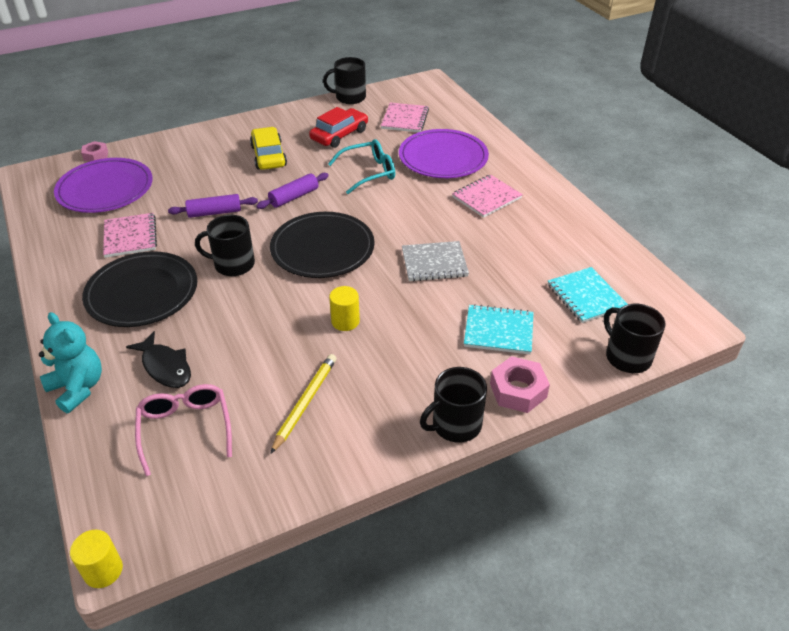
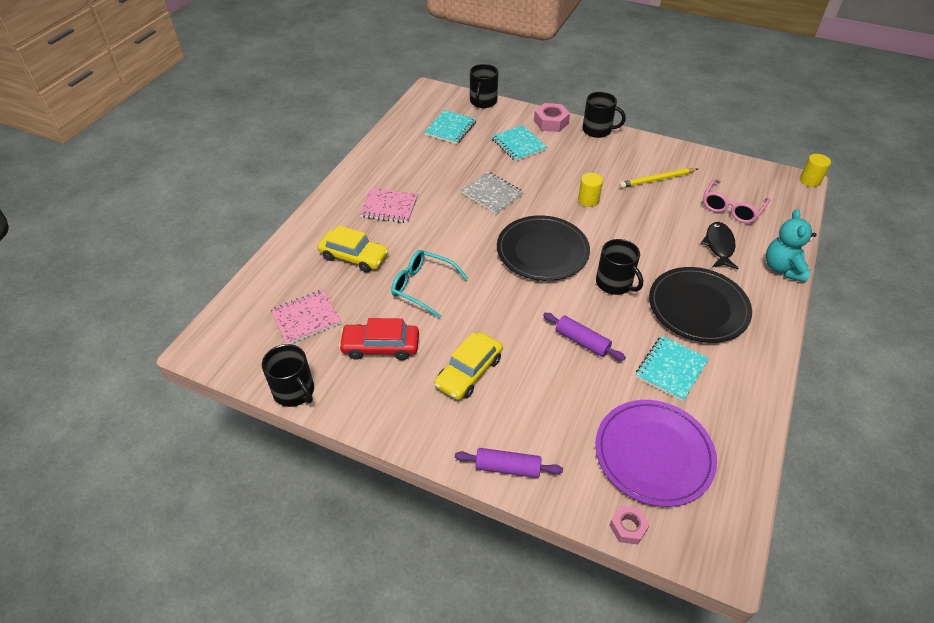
camera: 130 degrees left, 5 degrees up
(130, 237) = (671, 369): pink notebook -> turquoise notebook
(294, 197) = (506, 308): purple rolling pin -> purple rolling pin (508, 467)
(443, 157) = (354, 256): purple plate -> yellow car

